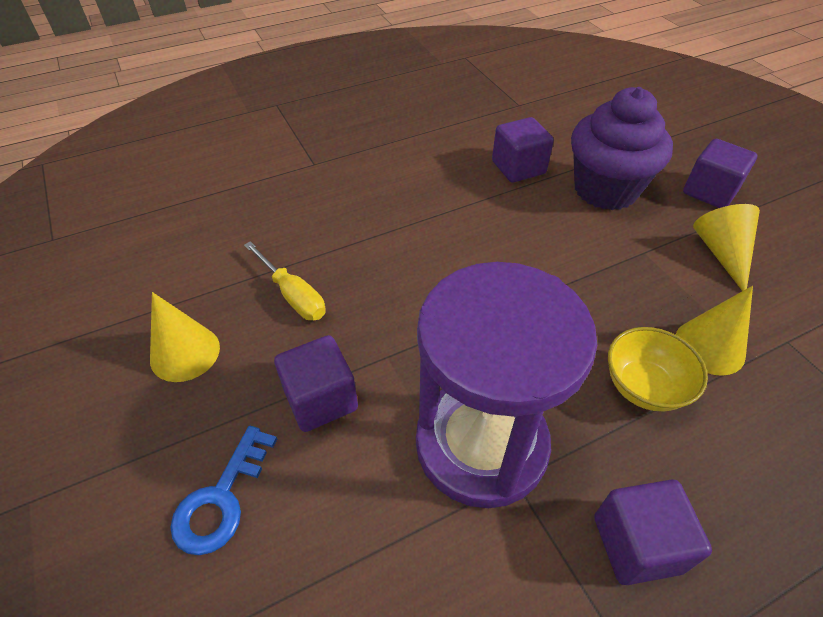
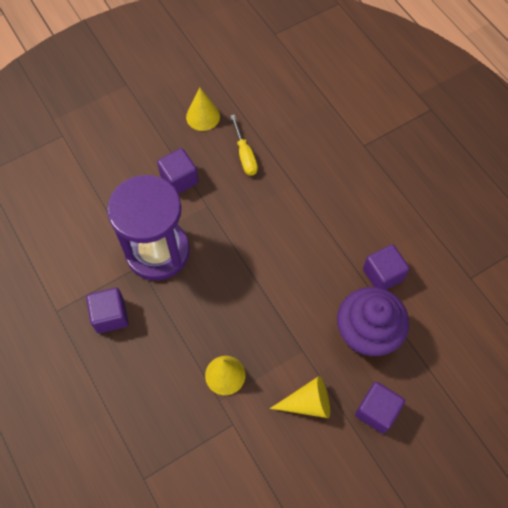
camera: 85 degrees right, 15 degrees up
(221, 498) = (129, 151): blue key -> none
(293, 295) = (245, 155): yellow screwdriver -> yellow screwdriver turned 60 degrees counterclockwise
(643, 386) = (195, 332): yellow bowl -> none

